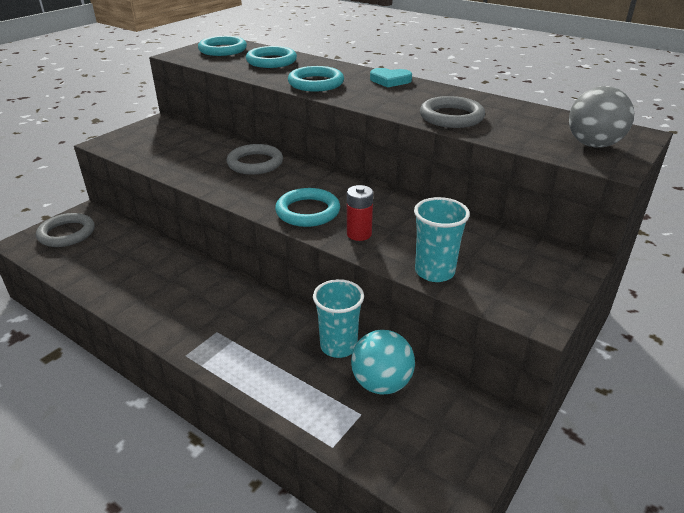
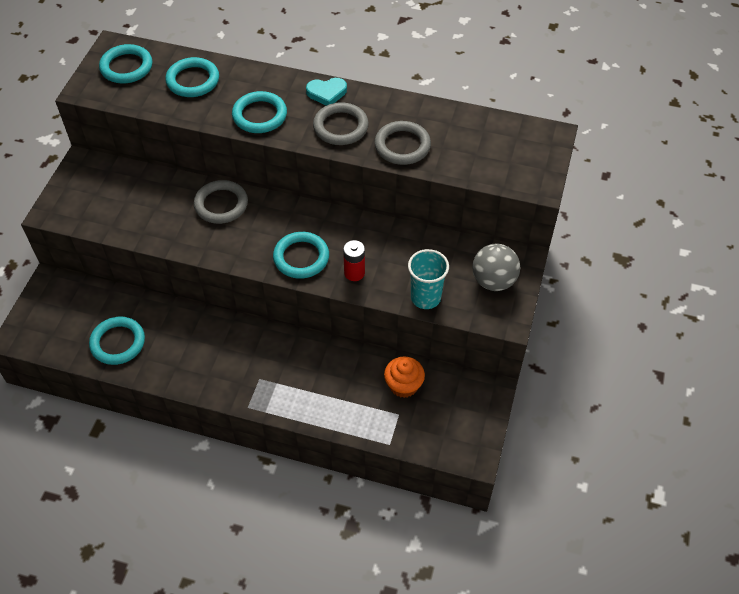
camera: 20 degrees left, 20 degrees up
(67, 233) = (53, 314): grey ring -> grey ring (340, 127)
(102, 267) = (118, 343): none -> turquoise ring
(338, 346) = (360, 363): turquoise cup -> none
(381, 383) = (403, 385): turquoise ball -> orange cupcake
(593, 145) = (521, 160): grey ball -> grey ball (493, 281)

